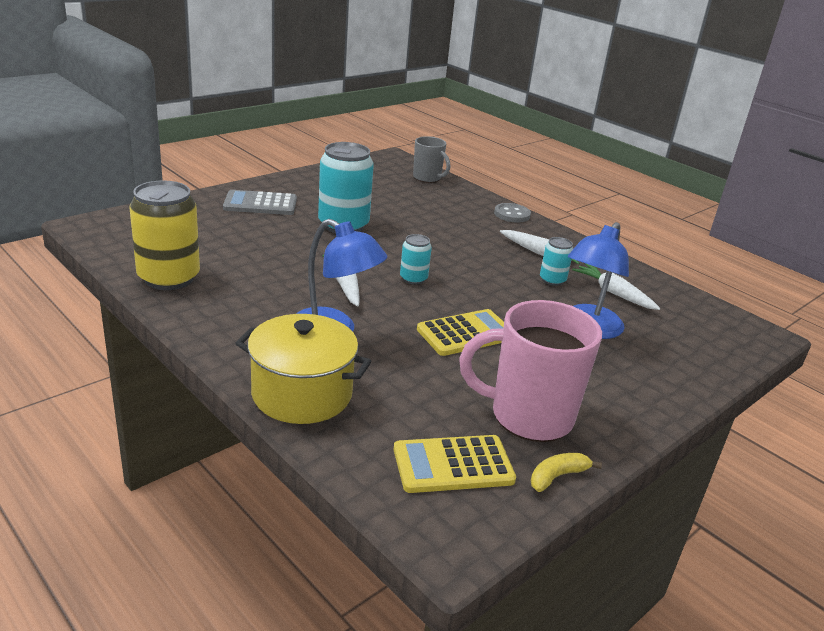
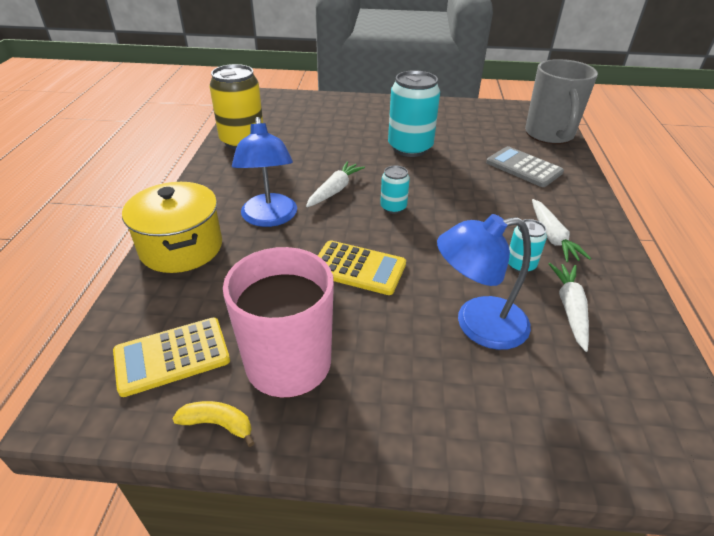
camera: 50 degrees right, 10 degrees up
(260, 204) = (377, 114): grey calculator -> grey calculator (523, 167)
(427, 178) = (549, 135): grey mug -> grey mug, size x1.74
(453, 465) = (172, 356): yellow calculator -> yellow calculator turned 60 degrees counterclockwise
(512, 214) = (583, 192): grey button -> none

